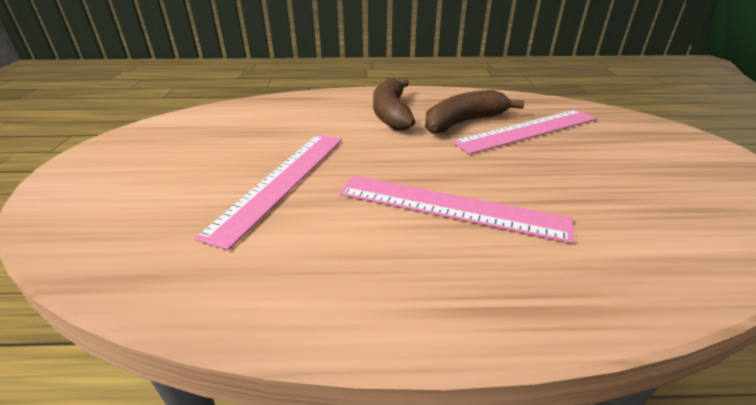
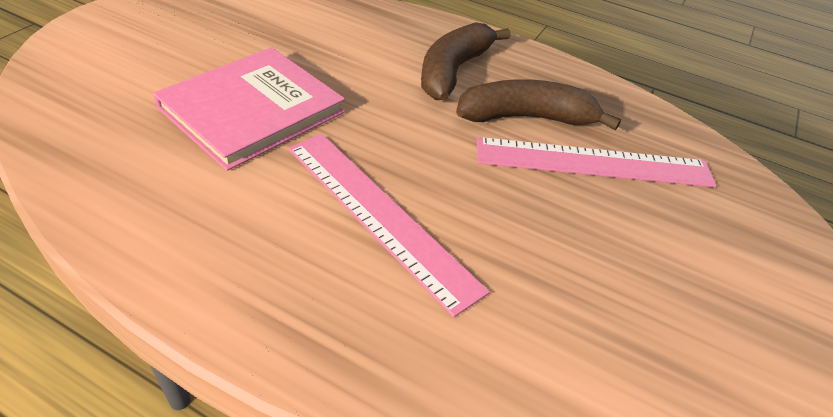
camera: 25 degrees right, 10 degrees up
(281, 181) = (252, 110): pink ruler -> pink book

